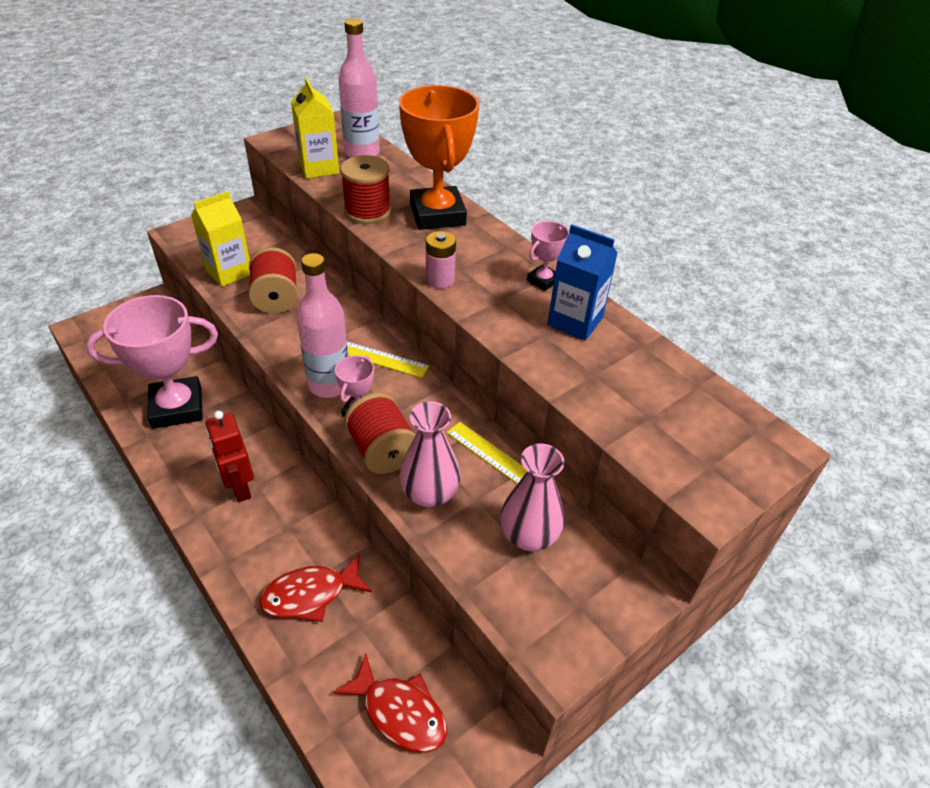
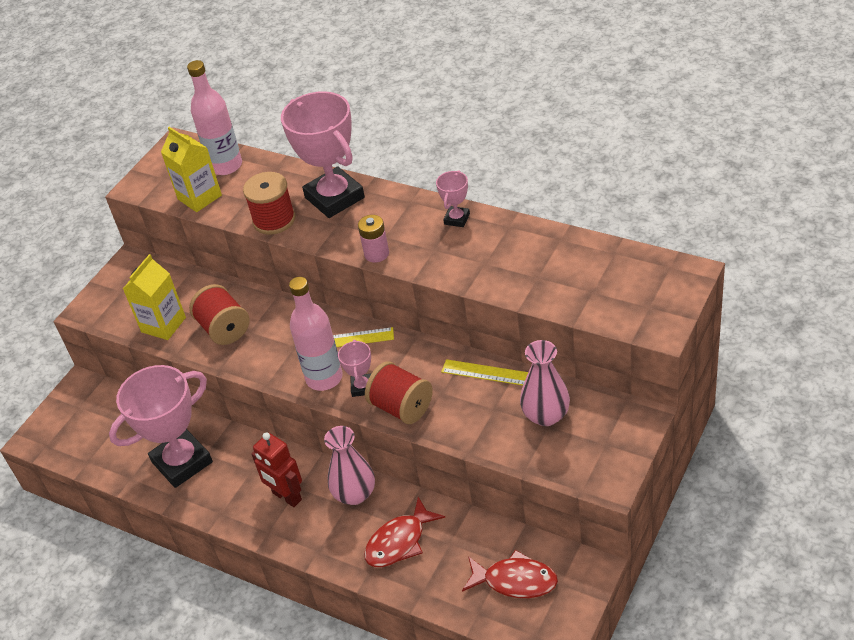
camera: 15 degrees left, 0 degrees up
(429, 494) = (458, 420): pink vase -> pink vase (355, 494)
(437, 214) = (334, 198): orange trophy -> pink trophy
(575, 321) = (500, 242): blue carton -> none

